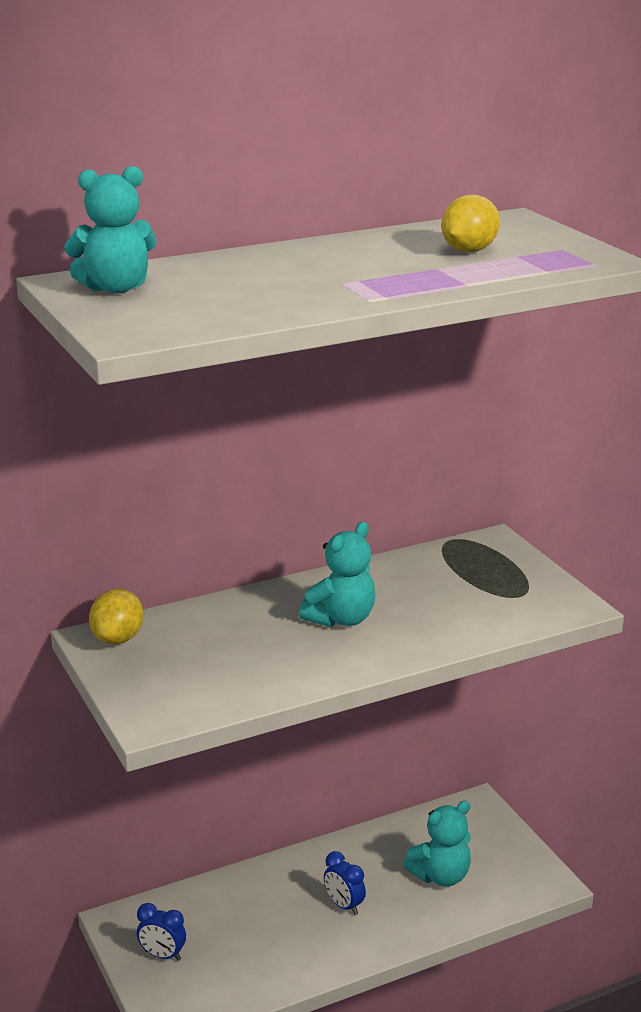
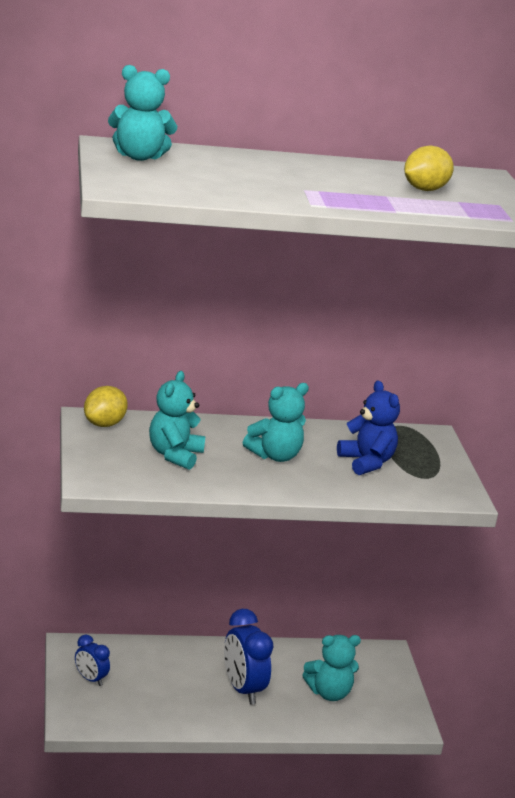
camera: 15 degrees right, 0 degrees up
(226, 654) = (175, 455): none -> turquoise teddy bear
(344, 905) = (242, 689): blue clock -> blue clock, size x1.76
(446, 596) = (366, 462): none -> blue teddy bear

